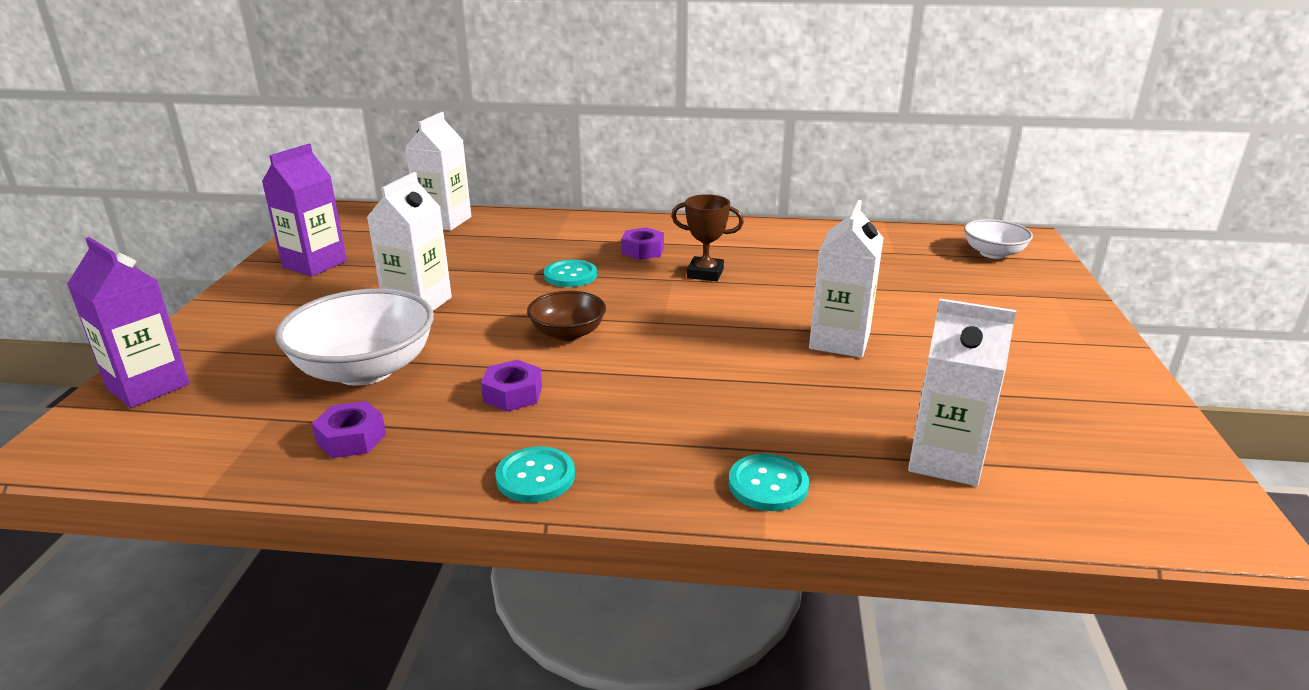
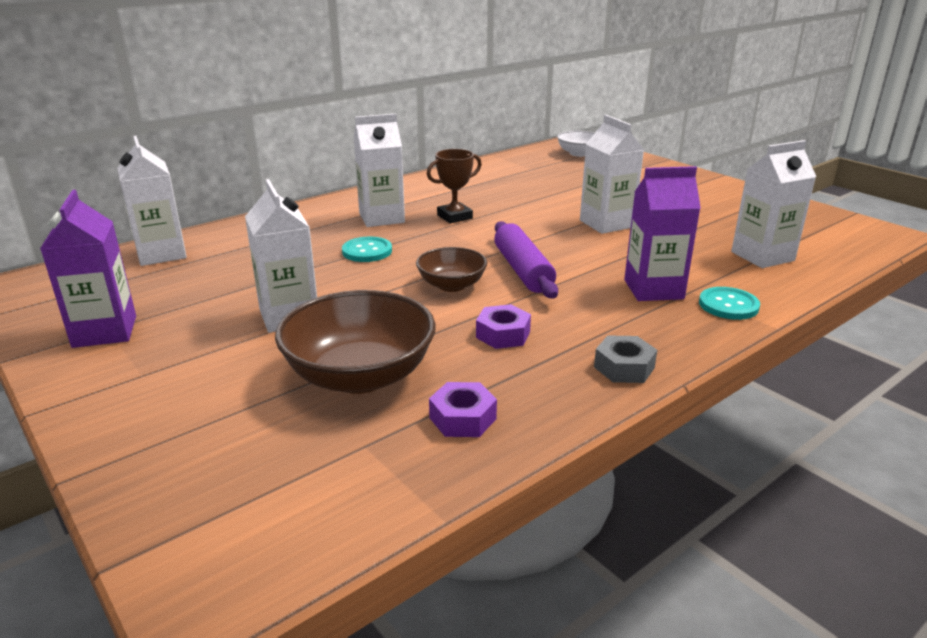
camera: 45 degrees left, 0 degrees up
(148, 386) = (176, 496): purple carton -> purple carton (653, 289)
(365, 370) = (360, 375): white bowl -> brown bowl
(535, 477) = (624, 367): turquoise button -> grey nut
(642, 250) = (381, 218): purple nut -> white carton
(652, 349) = (523, 270): none -> purple rolling pin

